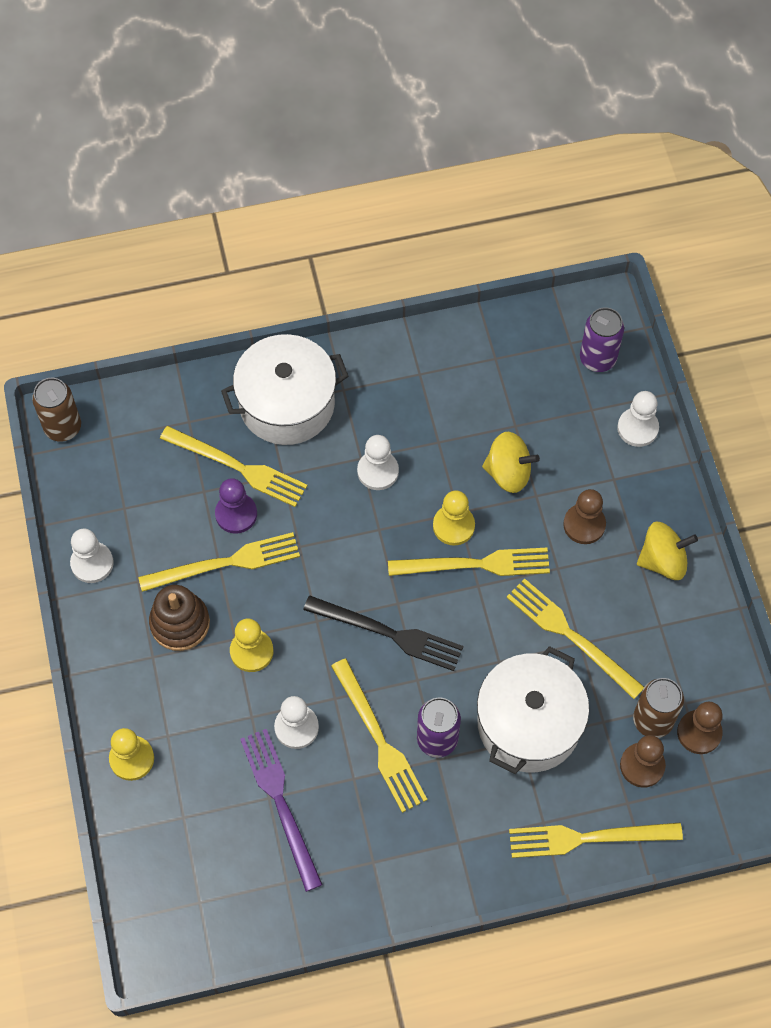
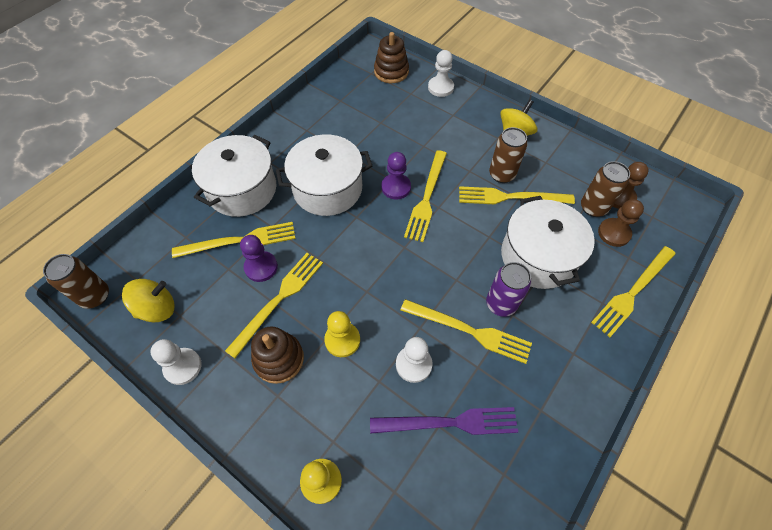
camera: 40 degrees left, 5 degrees down
(280, 803) = (449, 422): purple fork -> purple fork turned 150 degrees clockwise
(378, 471) = (327, 188): white pawn -> white pot
(388, 633) = (415, 267): black fork -> none
(453, 526) = (396, 187): yellow pawn -> purple pawn
(475, 564) = (426, 198): yellow fork -> yellow fork turned 150 degrees clockwise
(508, 473) = (399, 144): yellow spinning top -> yellow spinning top (157, 309)
(584, 525) = (461, 143): brown pawn -> none
(590, 601) = (502, 174): none -> brown can
(597, 359) = (391, 72): purple can -> brown stacking toy

